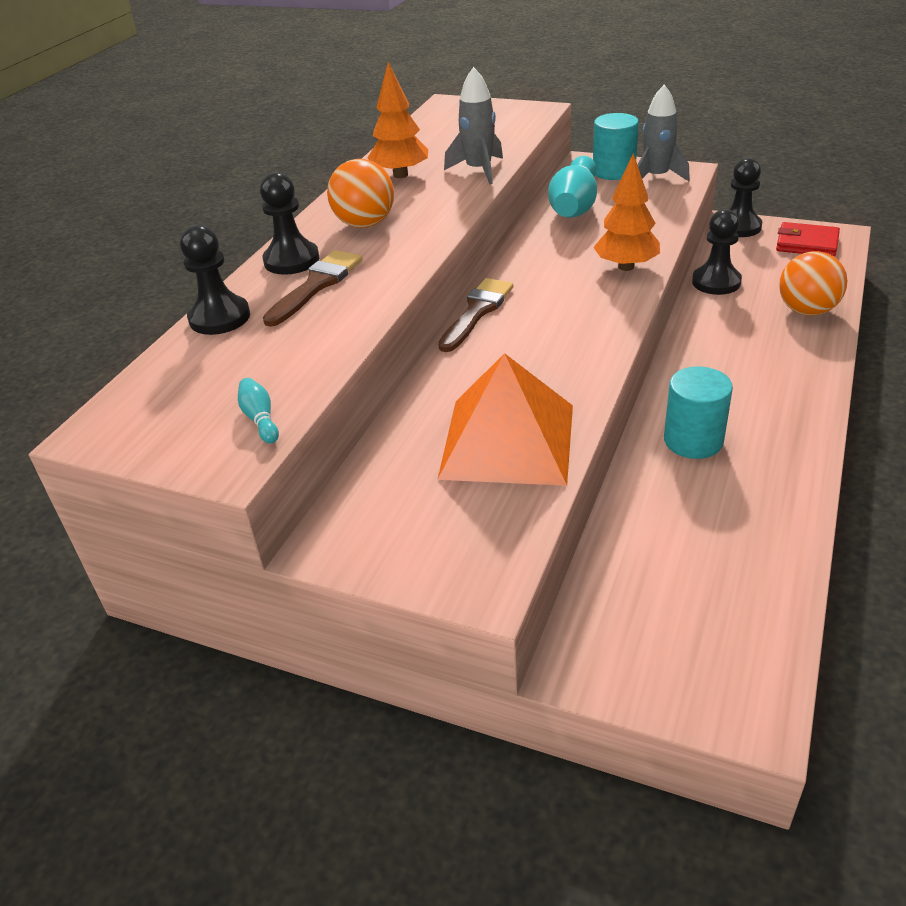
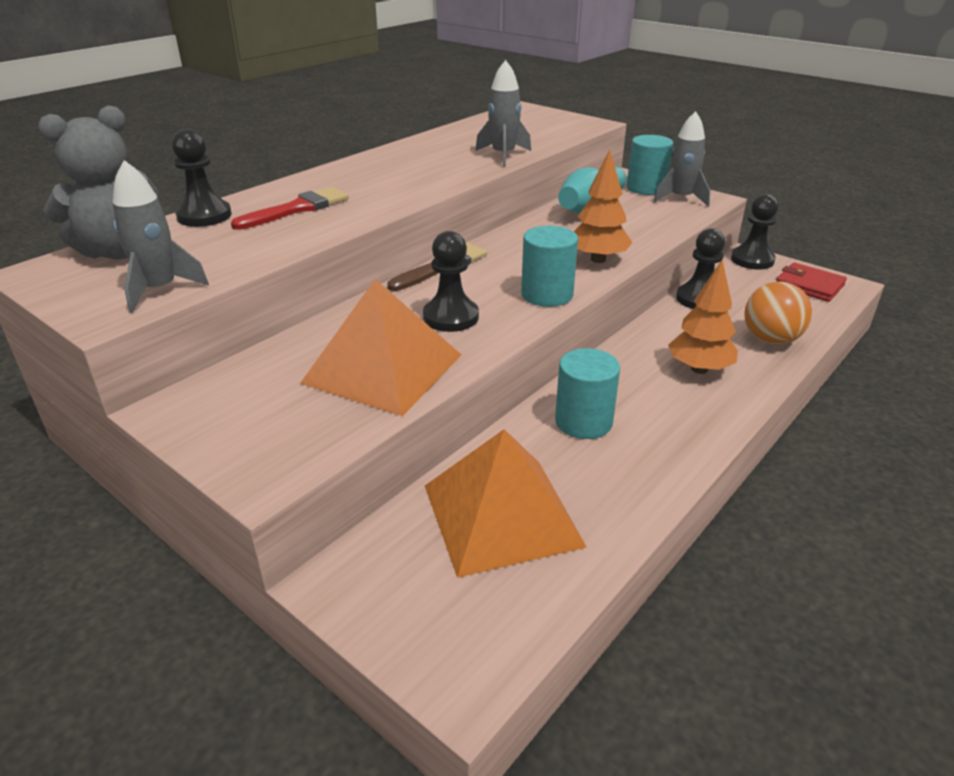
camera: 15 degrees right, 5 degrees down
(166, 384) = (119, 251): none -> grey teddy bear
(260, 419) = (160, 290): turquoise bowling pin -> grey rocket
(291, 260) = (296, 189): black pawn -> black pawn (451, 317)
(316, 285) = (297, 209): brown brush -> red brush
(365, 224) = (376, 175): orange ball -> none
(400, 175) = (438, 148): orange tree -> orange tree (699, 369)
(605, 318) = (547, 294): none -> turquoise cylinder
(682, 554) = (502, 515): none -> orange pyramid

